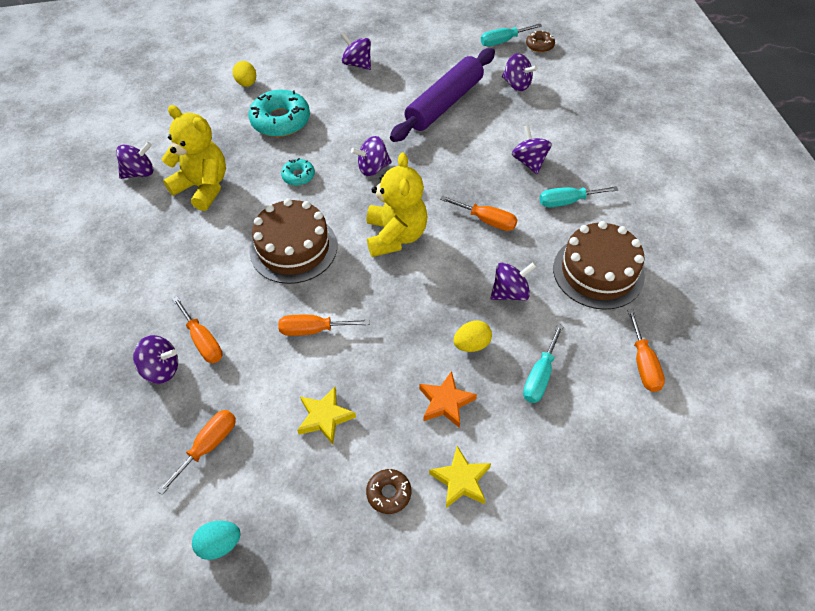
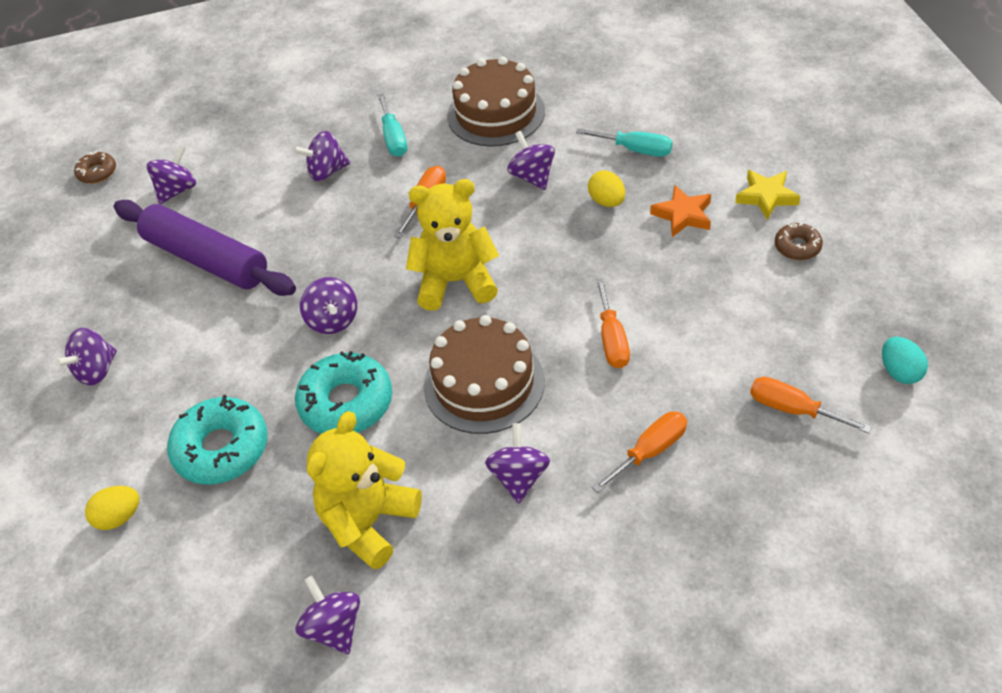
camera: 90 degrees left, 5 degrees down
(161, 369) = (702, 487): purple spinning top -> purple spinning top (519, 477)
(298, 176) = (346, 403): turquoise donut -> turquoise donut, size x1.93
(325, 417) = (727, 309): yellow star -> none
(503, 41) = (79, 209): turquoise screwdriver -> none
(643, 364) = (606, 83): orange screwdriver -> none

